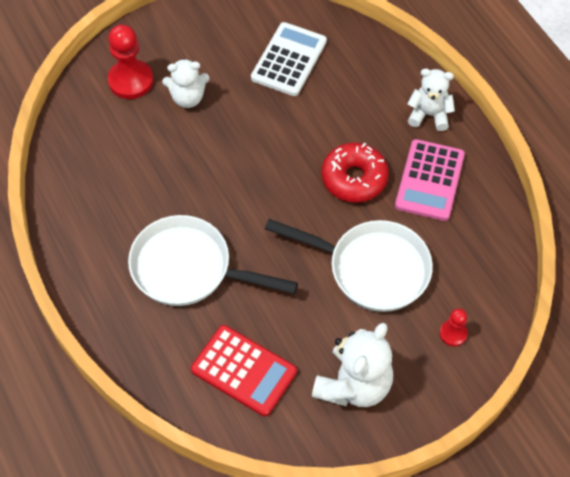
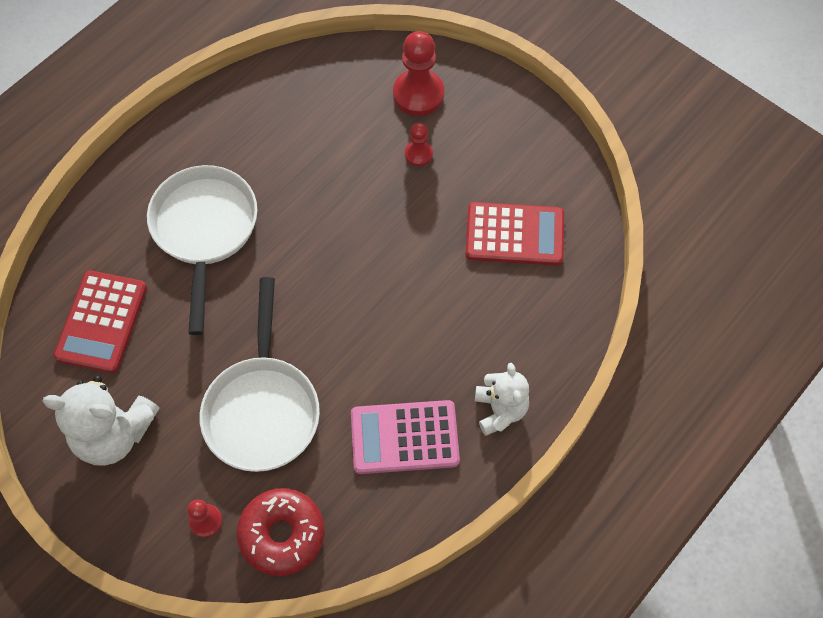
camera: 70 degrees right, 5 degrees up
(188, 98) = (418, 154): white teddy bear -> red pawn
(289, 60) = (514, 234): white calculator -> red calculator
(354, 178) = (376, 354): red donut -> red donut (282, 534)

